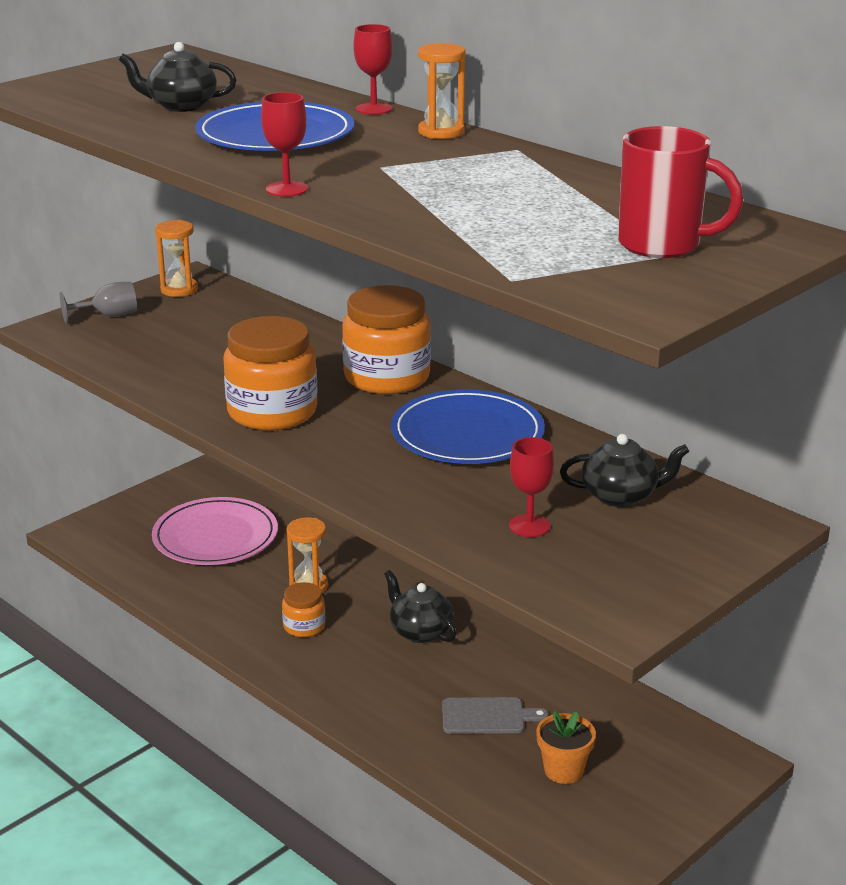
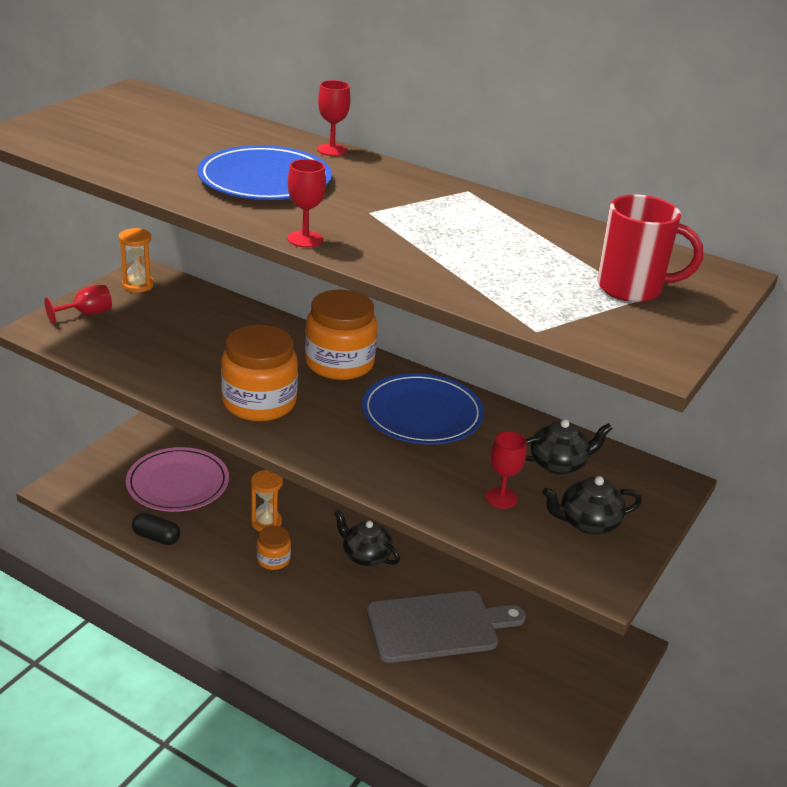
camera: 15 degrees left, 5 degrees up
(109, 315) = (87, 314): grey goblet -> red goblet
(171, 592) = (156, 537): none -> black capsule
(181, 106) = (168, 149): black teapot -> black teapot (587, 523)
(441, 132) = (399, 174): orange hourglass -> none
(487, 716) = (438, 626): grey cutting board -> grey cutting board, size x1.93
(563, 770) = (508, 667): orange flower pot -> none

